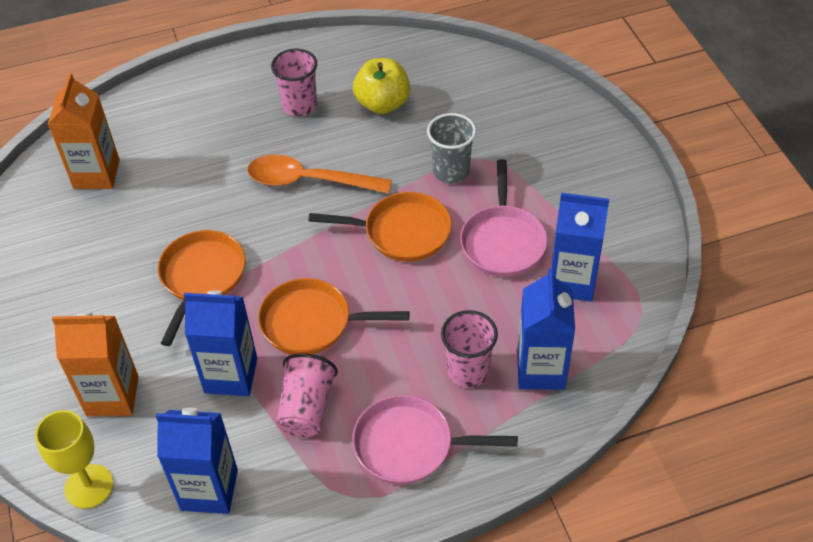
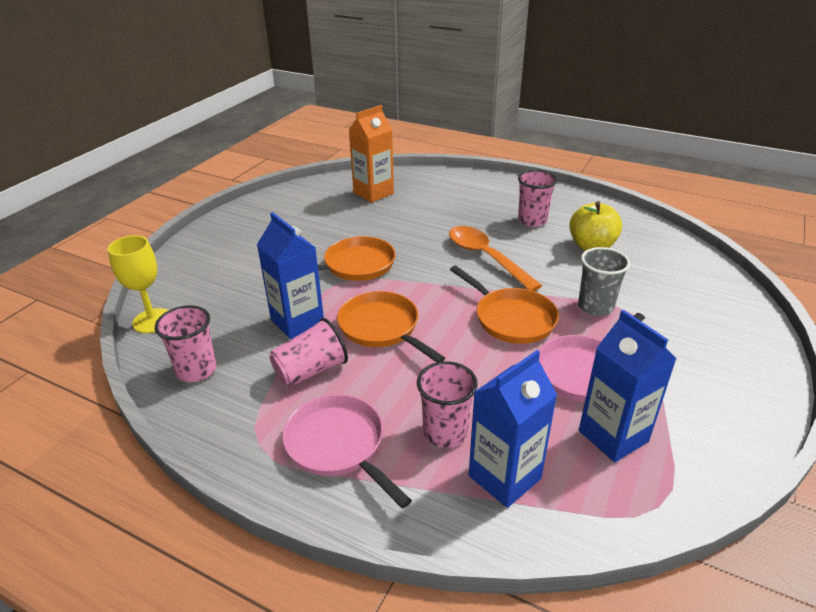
camera: 45 degrees right, 15 degrees down
(112, 396) = (229, 288): orange carton -> none
(209, 490) = (196, 370): blue carton -> pink cup

